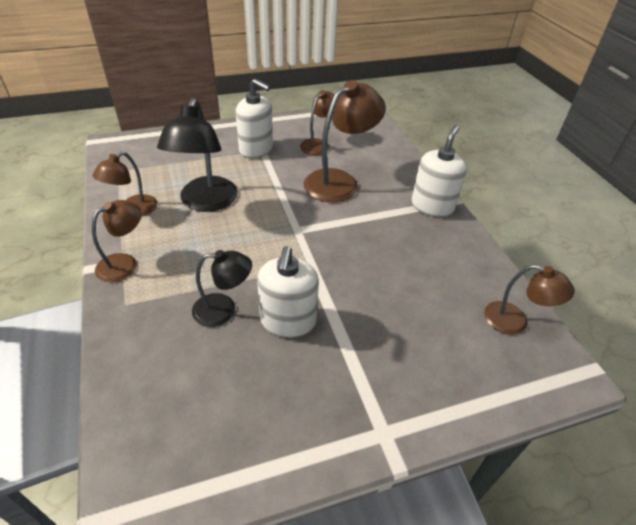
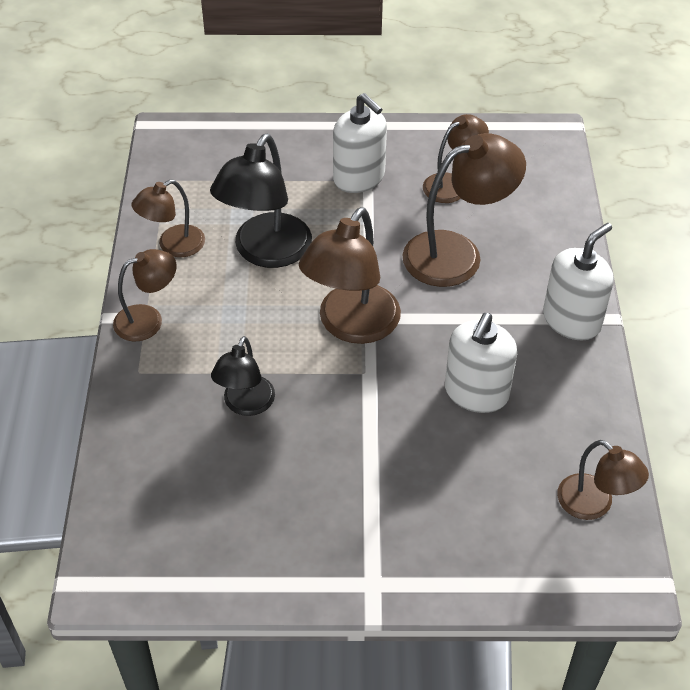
camera: 20 degrees right, 5 degrees up
(223, 310) = (245, 405): black lamp -> black lamp turned 90 degrees clockwise
(286, 237) = (351, 326): none -> brown lamp
(288, 321) = (315, 436): white soap dispenser -> white soap dispenser (476, 393)

